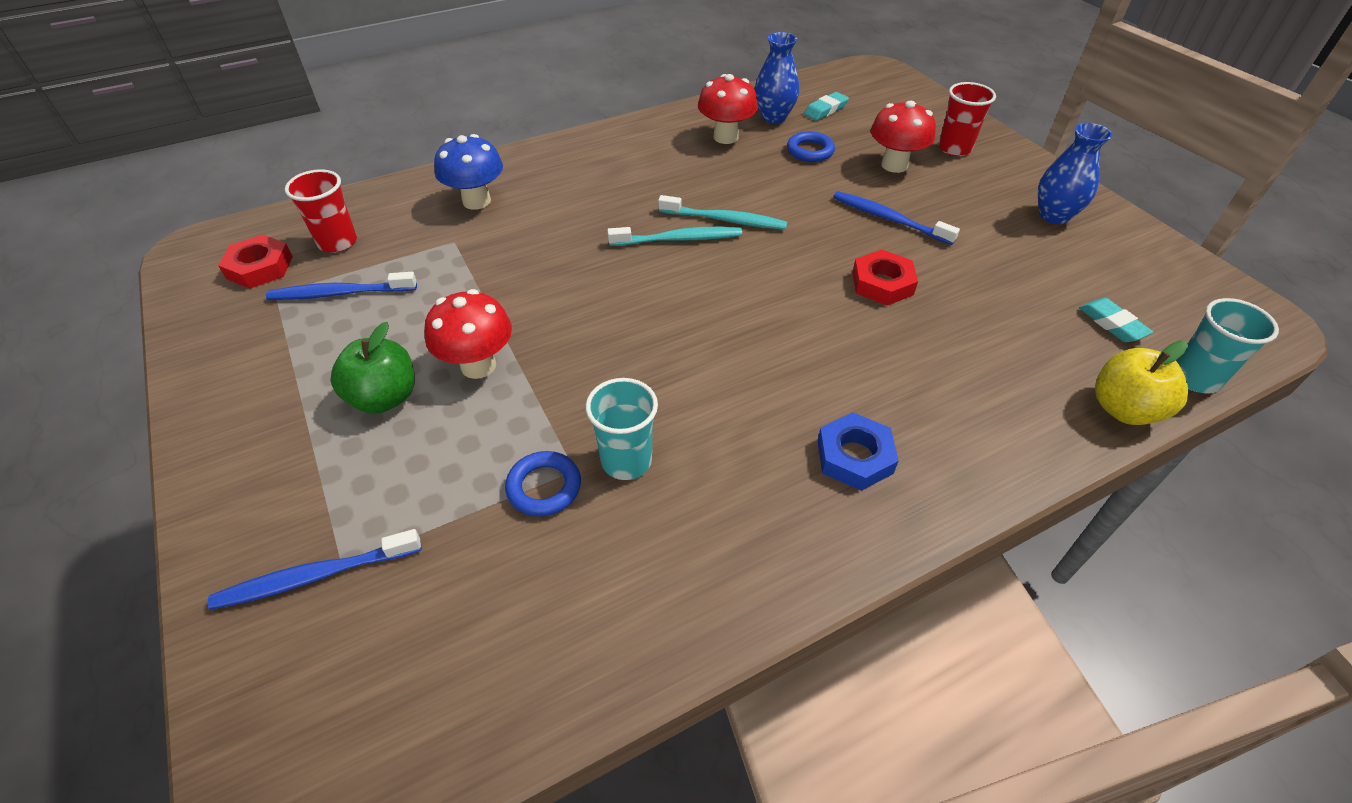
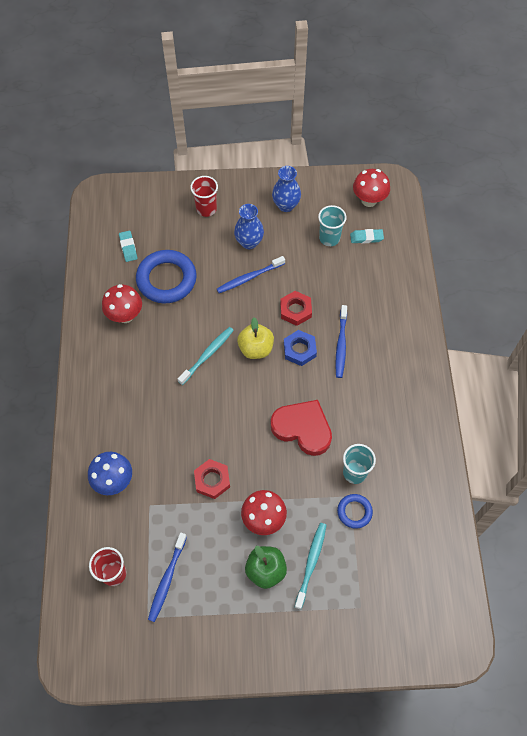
camera: 65 degrees left, 15 degrees up
(260, 267) = (116, 624): red nut -> red nut (212, 480)
(316, 576) = (362, 619): blue toothbrush -> blue toothbrush (341, 344)
(671, 360) = (303, 428): none -> red heart
(678, 239) = (212, 386): turquoise toothbrush -> turquoise toothbrush (311, 564)
(773, 117) = (119, 279): blue vase -> blue vase (249, 242)
(810, 151) = (166, 279): blue ring -> blue ring, size x1.96
(854, 457) = (391, 382): blue nut -> blue nut (299, 350)
(894, 165) = (205, 247): red mushroom -> red mushroom (369, 200)
(1123, 409) = (411, 269): yellow apple -> yellow apple (256, 348)
(1194, 378) = (408, 233): turquoise cup -> turquoise cup (329, 238)

